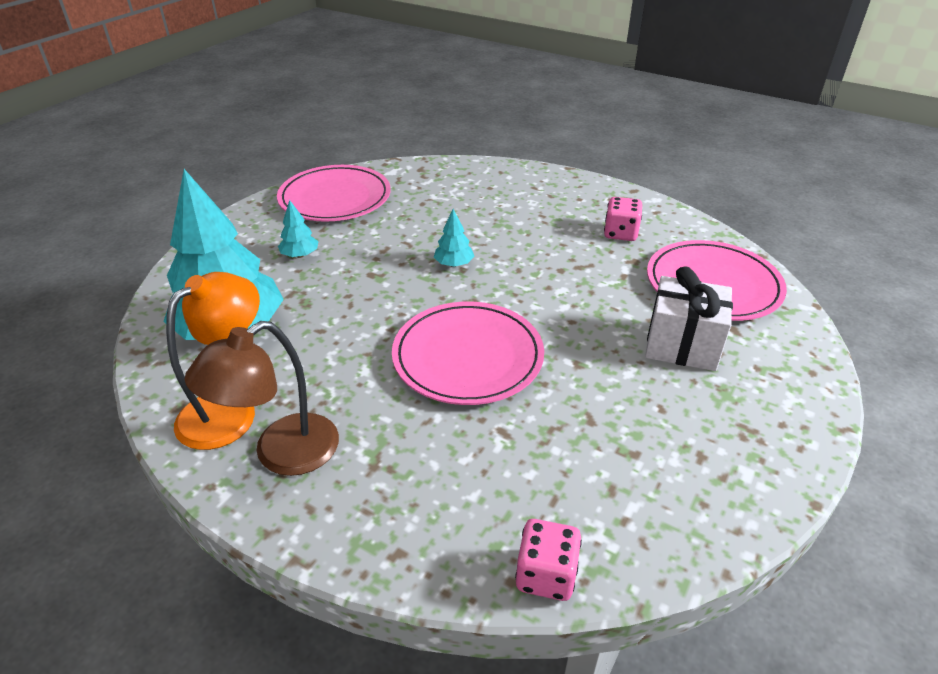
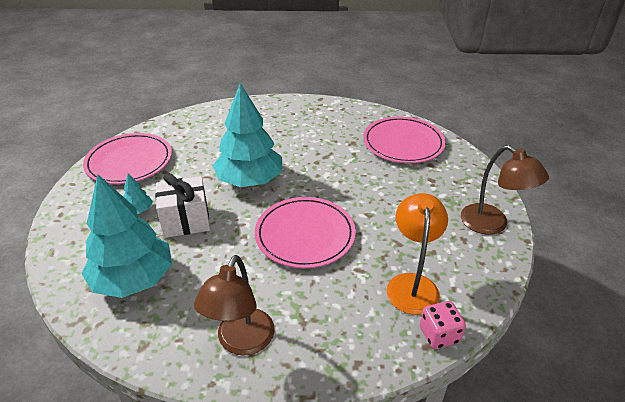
camera: 30 degrees left, 0 degrees up
(230, 409) = (181, 331): orange lamp -> orange lamp (412, 284)
(454, 264) = (250, 180): turquoise tree -> turquoise tree, size x2.45
(620, 233) = (333, 128): pink dice -> none
(682, 345) = (412, 183): white gift -> white gift (186, 221)
(769, 454) = (492, 224): none -> brown lamp

